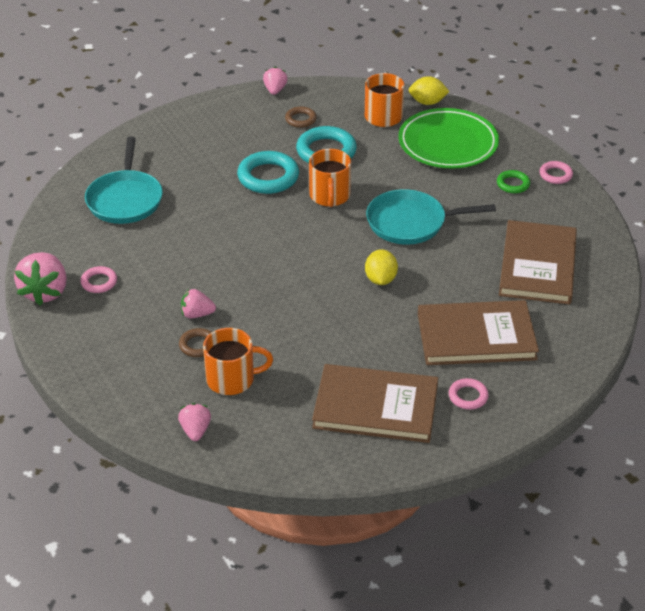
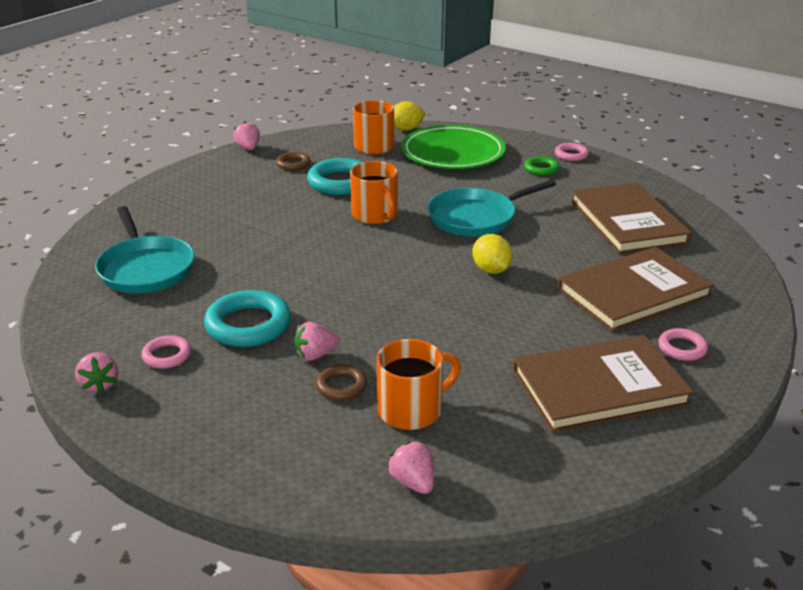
camera: 25 degrees left, 10 degrees down
(45, 292) = (99, 385): pink strawberry -> pink strawberry, size x0.57
(268, 177) = (297, 214): turquoise ring -> turquoise ring (248, 325)

